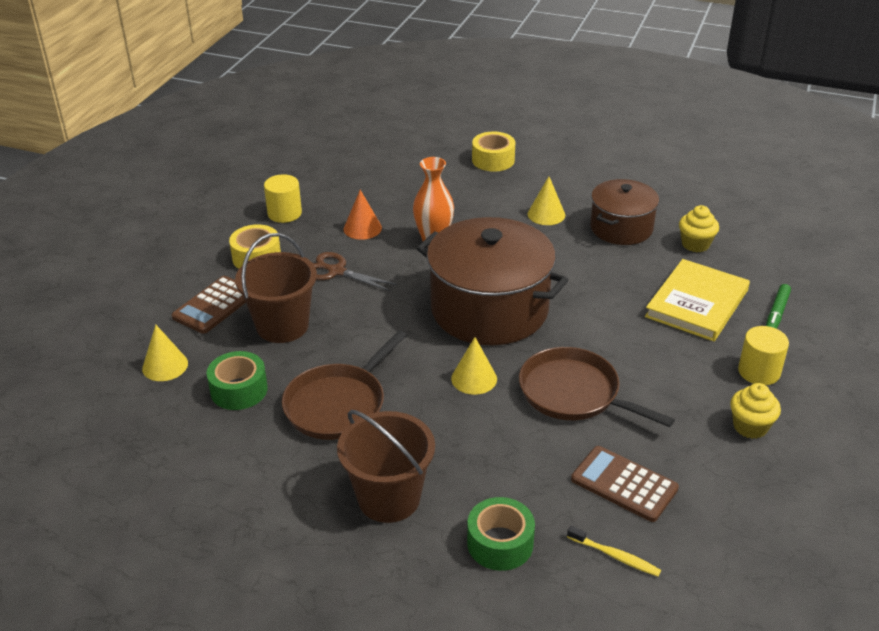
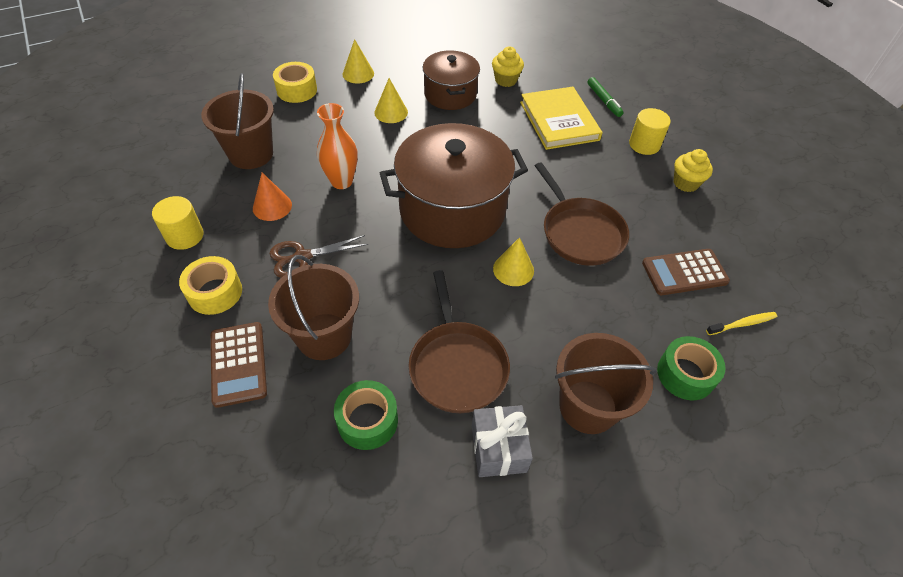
camera: 50 degrees left, 15 degrees up
(165, 366) = (272, 455): yellow cone -> yellow cone (358, 73)
(291, 469) = (498, 448): none -> grey gift
(396, 187) = (251, 154): none -> brown bucket
(573, 393) = (580, 233): brown pan -> brown pan turned 105 degrees counterclockwise

